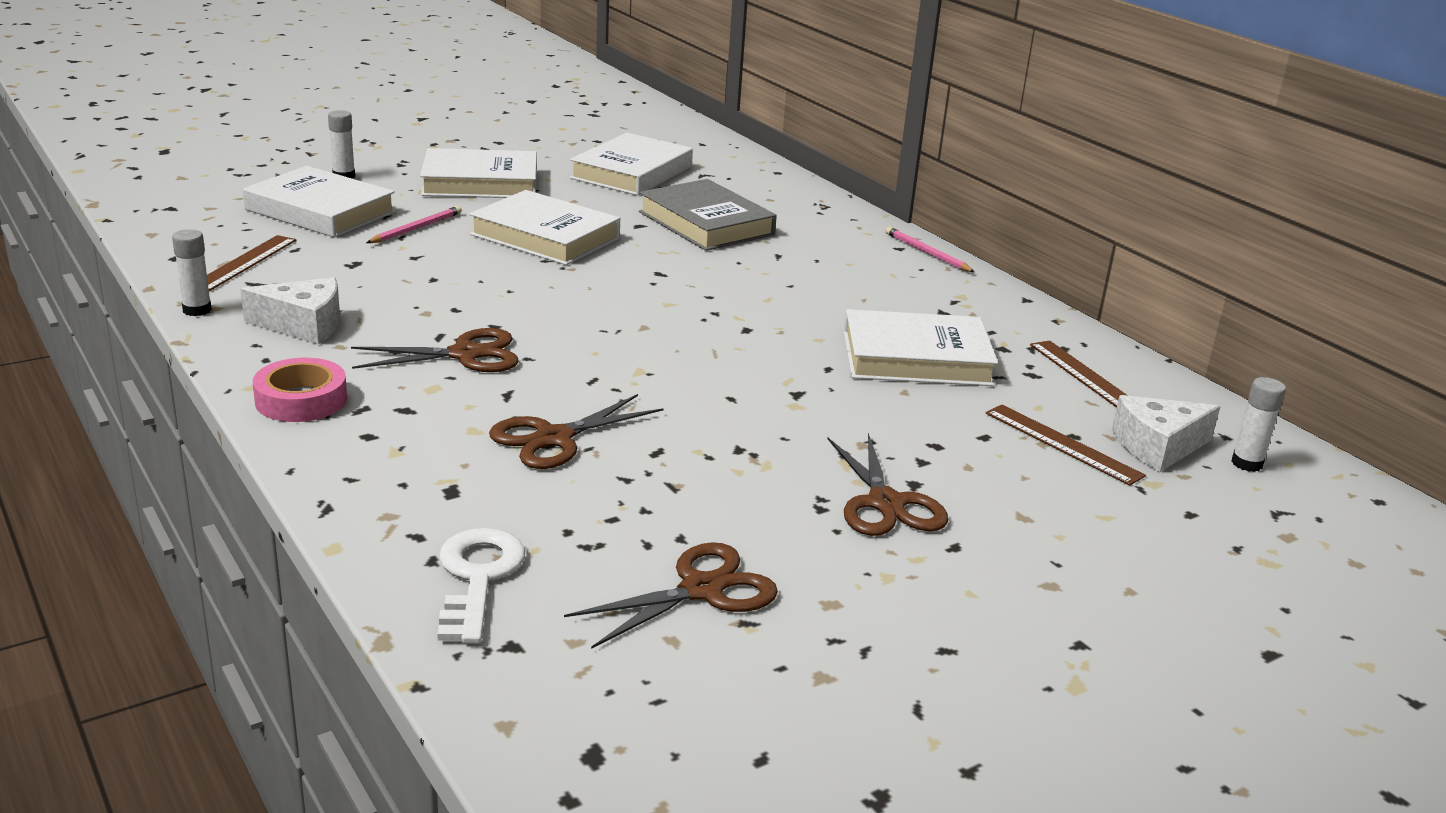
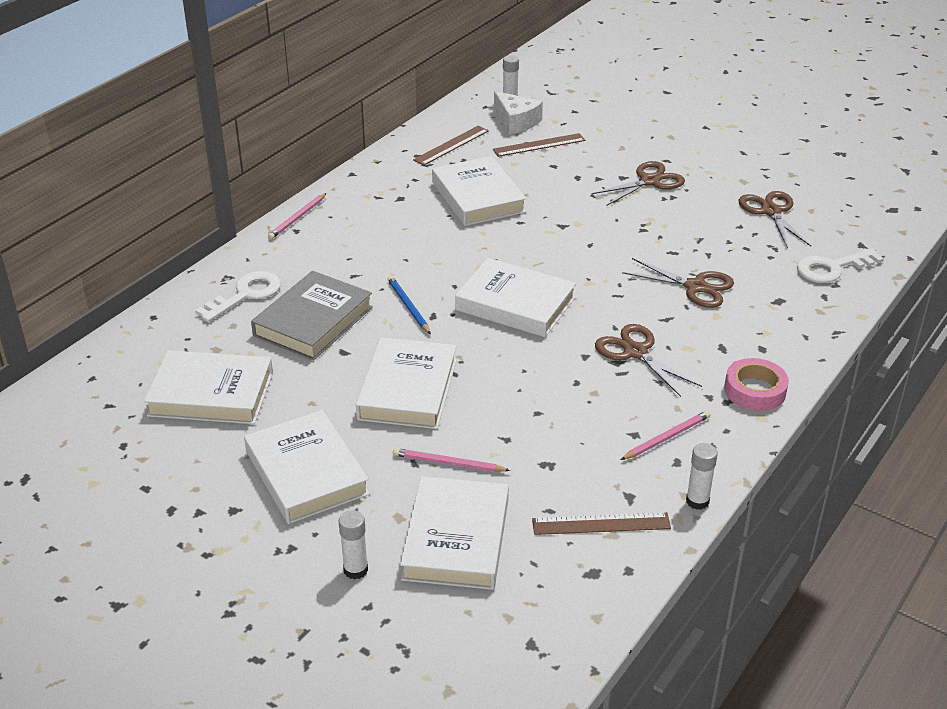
camera: 110 degrees left, 10 degrees up
(304, 325) = (667, 437): white cheese -> pink pencil
(638, 317) = (515, 304): none -> white book
(690, 266) = (408, 306): none -> blue pencil
(701, 590) = (771, 211): brown scissors -> brown scissors turned 45 degrees clockwise
(783, 207) = (246, 295): none -> white key
(1062, 444) = (539, 145): brown ruler -> brown ruler turned 45 degrees clockwise

